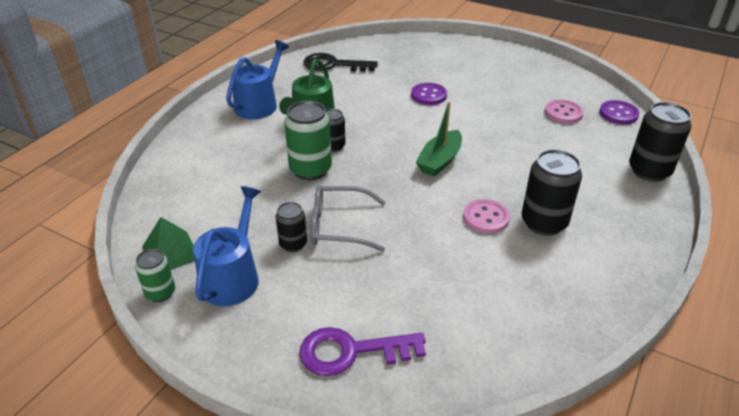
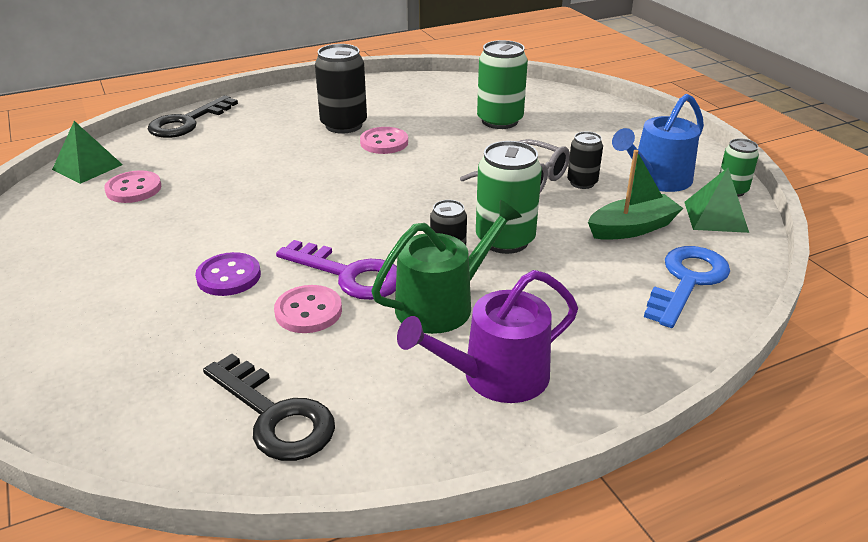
camera: 145 degrees left, 5 degrees down
(180, 186) = (687, 281): none -> blue key
(259, 104) = (496, 376): blue watering can -> purple watering can
(351, 352) = (585, 116): purple key -> purple key (349, 275)
(370, 96) = (308, 311): none -> pink button
(427, 297) = (499, 121): none -> green can
(439, 161) = (350, 196): green boat -> green boat (632, 228)
(618, 114) = (87, 167): purple button -> green pyramid
(649, 171) = (187, 122): black can -> black key

